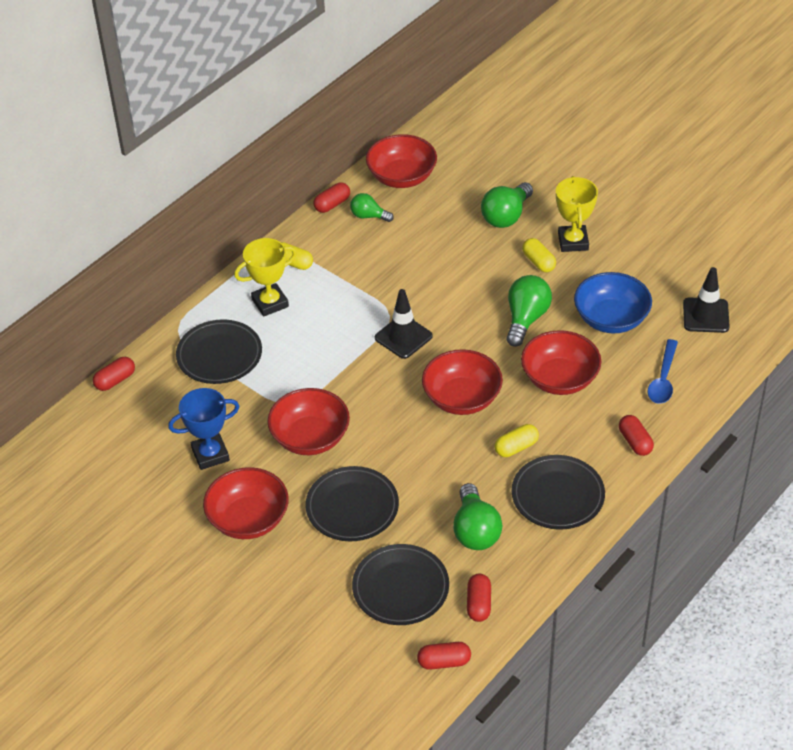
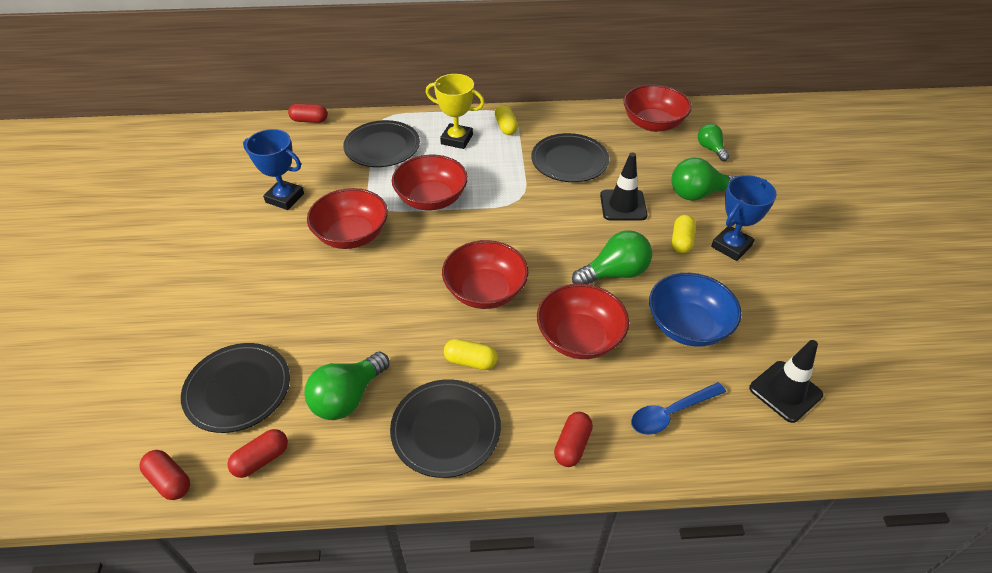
camera: 45 degrees right, 0 degrees up
(248, 519) = (238, 254): red bowl -> red bowl (431, 199)
(332, 204) = (581, 111): red capsule -> none
(352, 507) = (302, 302): black plate -> black plate (569, 161)
(369, 216) = (595, 132): green light bulb -> green light bulb (710, 149)
(403, 337) = (507, 219): black traffic cone -> black traffic cone (623, 205)
(573, 242) = (731, 246): yellow trophy -> blue trophy

